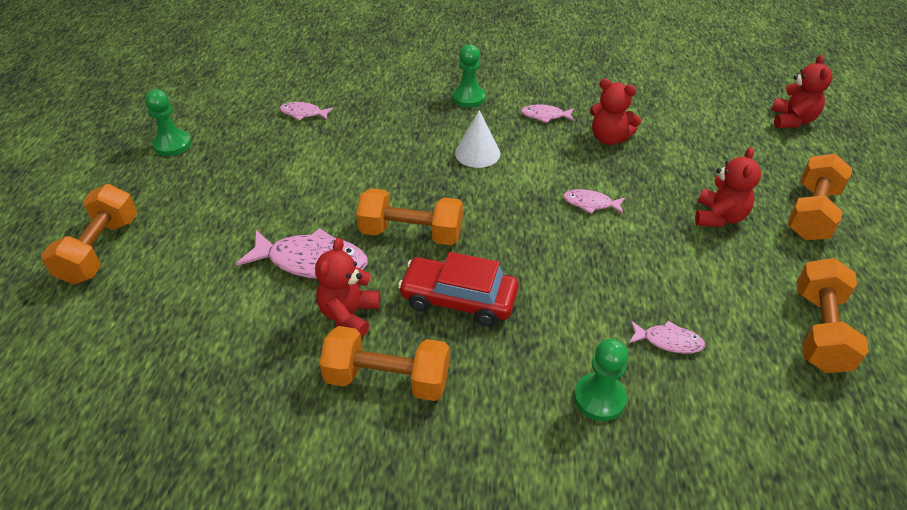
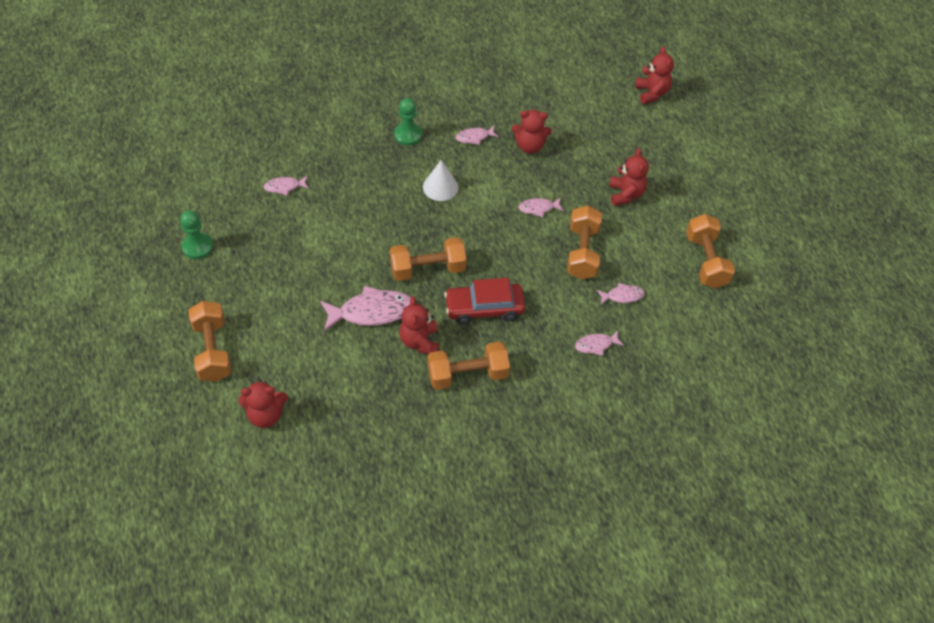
camera: 25 degrees left, 10 degrees up
(97, 344) = (265, 415): none -> red teddy bear
(599, 398) = (596, 345): green pawn -> pink fish
(811, 213) = (682, 174): orange dumbbell -> orange dumbbell (582, 252)

